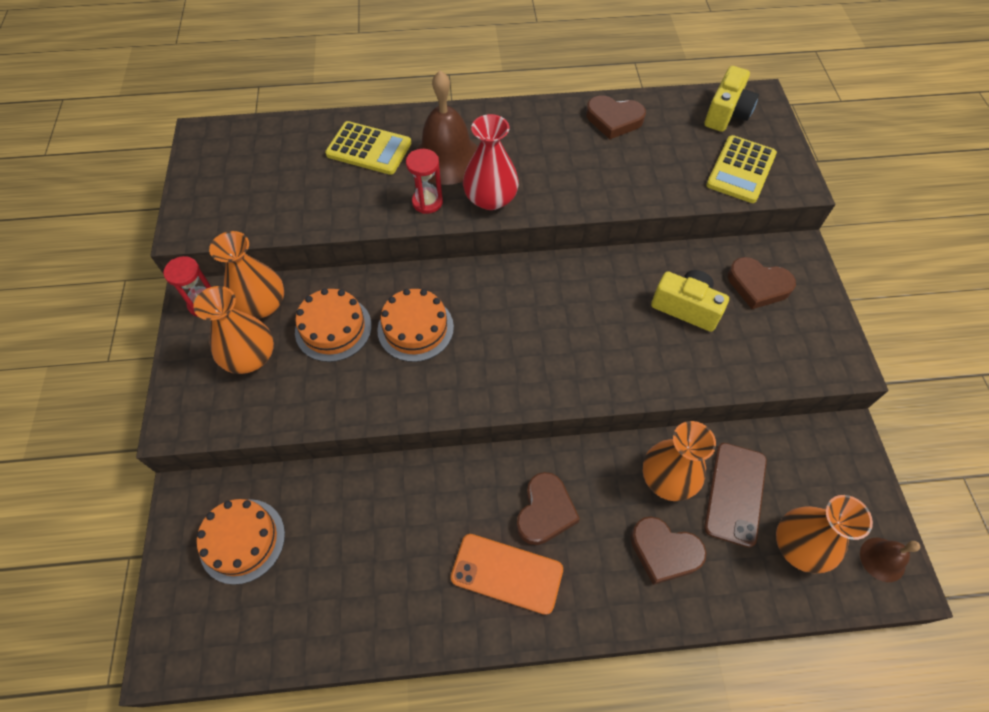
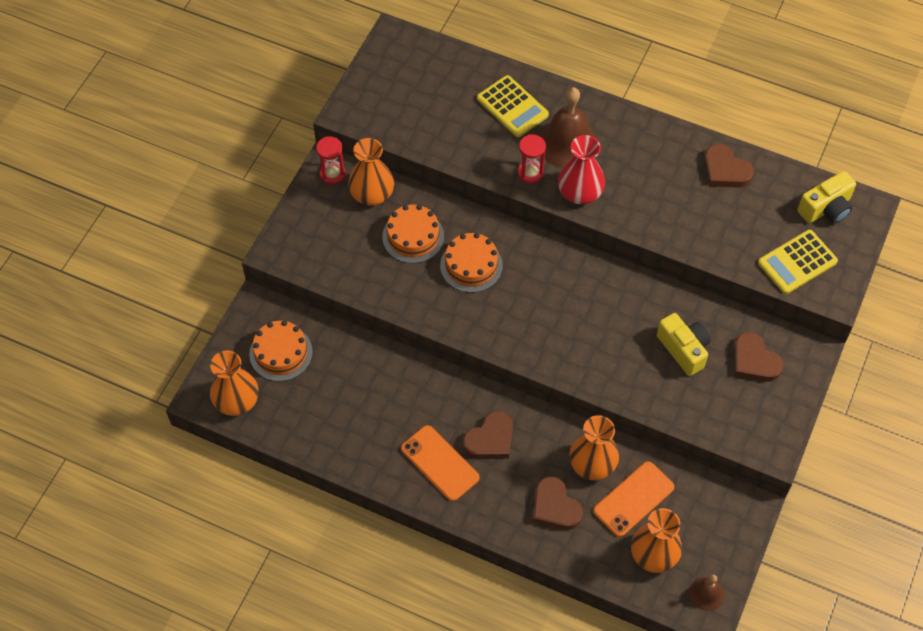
camera: 30 degrees right, 0 degrees up
(250, 356) = (345, 229): orange vase -> orange vase (236, 400)
(735, 493) = (633, 499): brown phone -> orange phone

